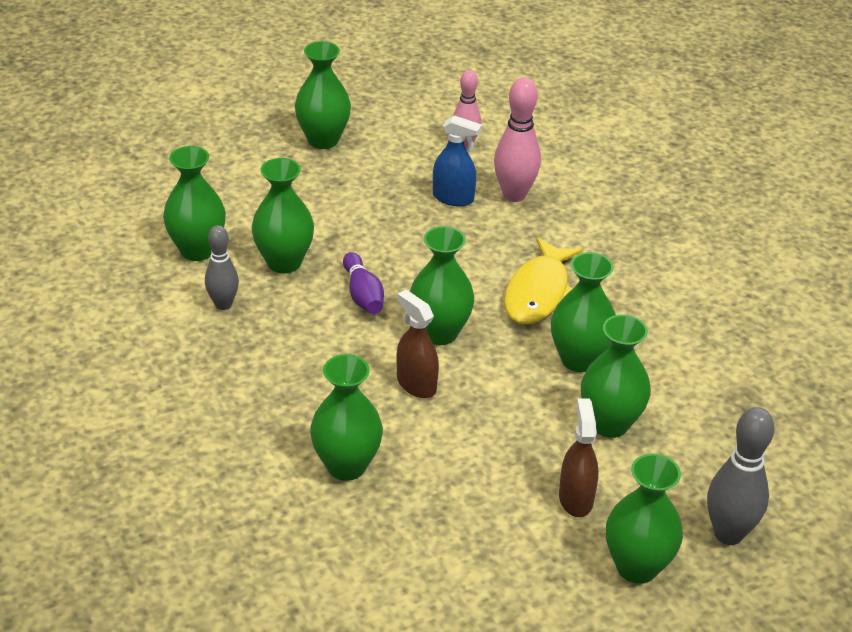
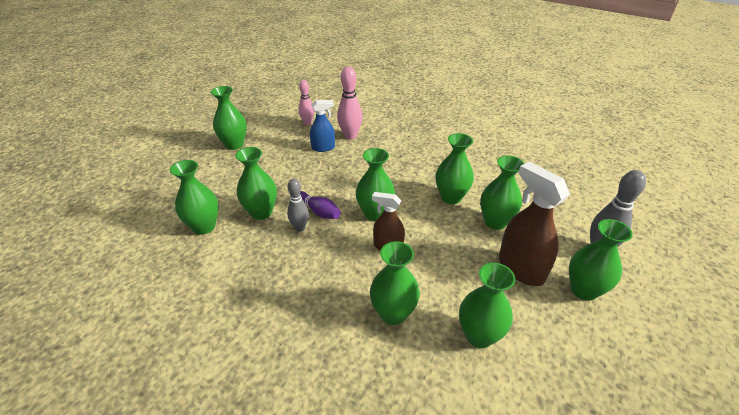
camera: 30 degrees left, 0 degrees up
(223, 304) = (243, 251): grey bowling pin -> grey bowling pin (300, 228)
(430, 542) = (479, 335): none -> green vase
(538, 292) = (402, 174): yellow fish -> none
(575, 498) = (520, 268): brown spray bottle -> brown spray bottle, size x1.66

